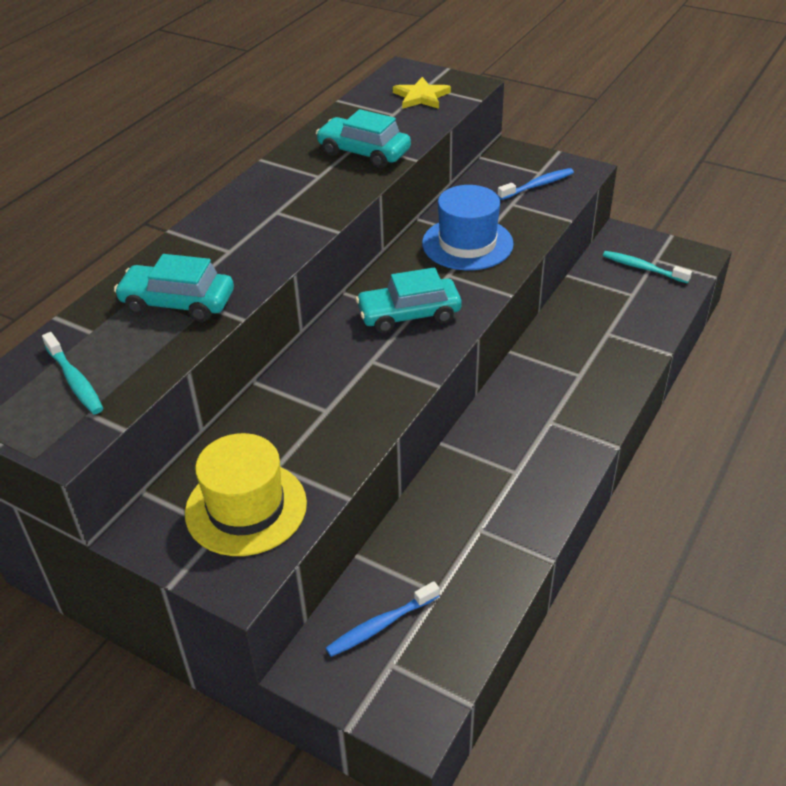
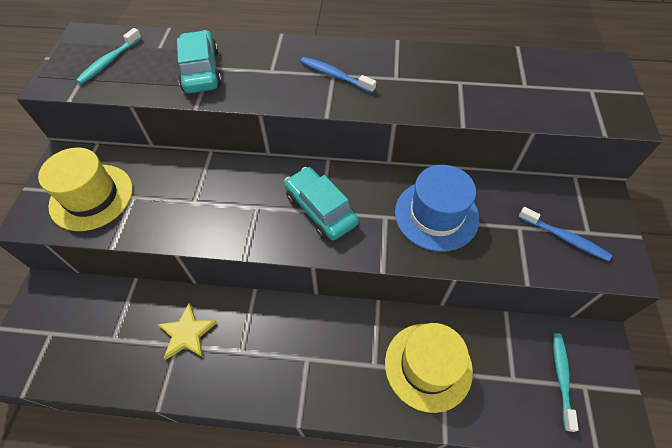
camera: 65 degrees right, 15 degrees up
(364, 152) = (449, 90): turquoise car -> none
(380, 625) = (79, 315): blue toothbrush -> blue toothbrush (335, 75)
(421, 97) = (571, 93): yellow star -> yellow star (187, 333)
(597, 340) = (428, 366): none -> yellow hat

